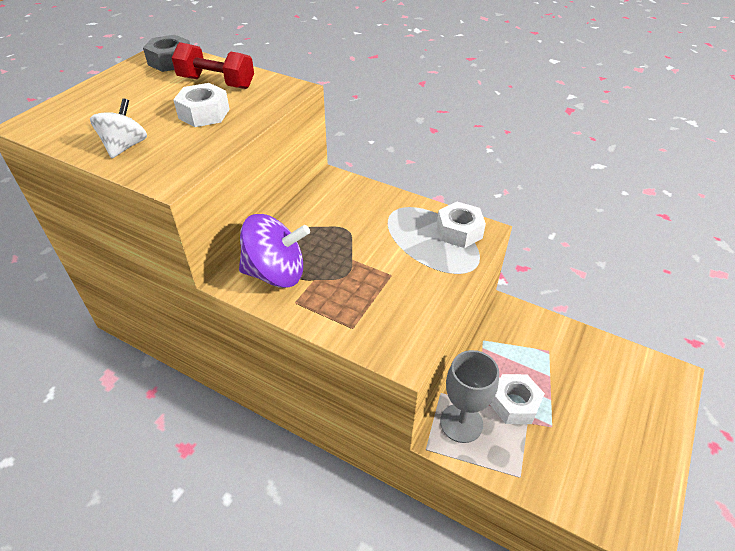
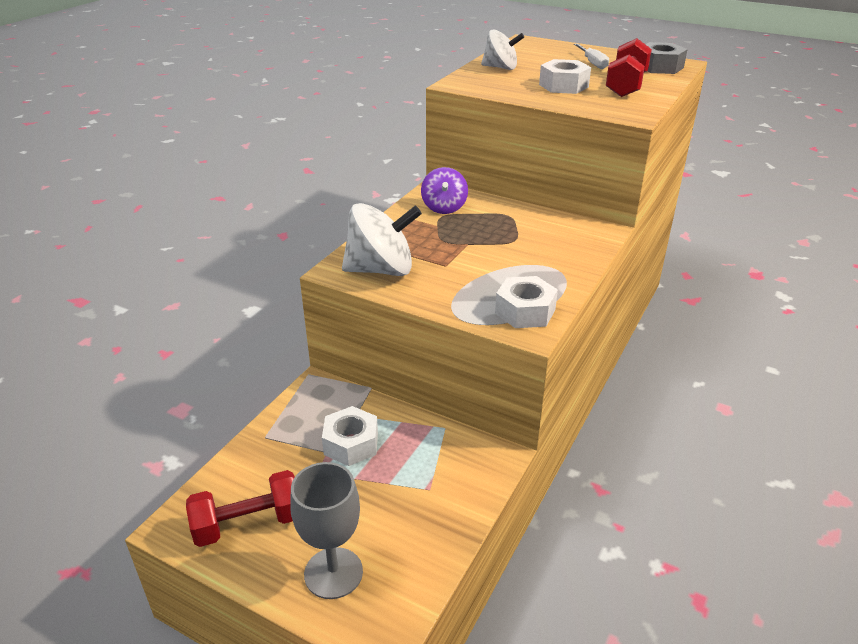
camera: 90 degrees right, 10 degrees down
(140, 92) = (592, 63): none -> white screwdriver
(276, 273) = (444, 207): purple spinning top -> purple spinning top, size x0.63
(402, 321) = (381, 270): none -> white spinning top
(461, 423) = (332, 399): grey goblet -> grey goblet (333, 573)
(620, 473) = (248, 524): none -> red dumbbell

